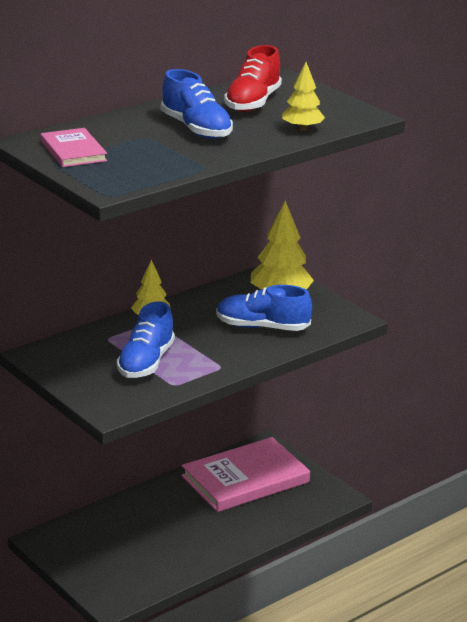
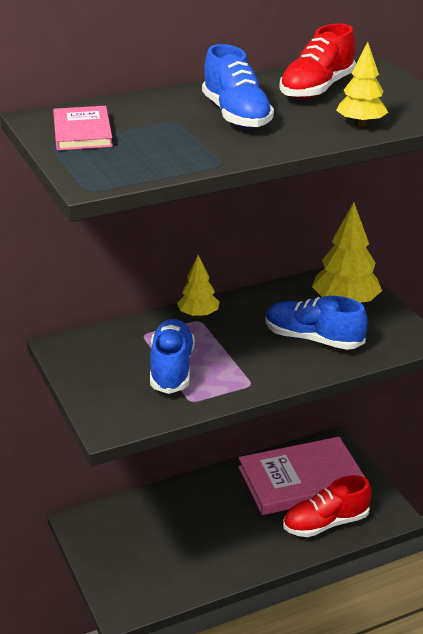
camera: 15 degrees right, 5 degrees up
(146, 362) = (171, 369): blue shoe -> blue shoe turned 150 degrees clockwise
(278, 511) = (325, 523): none -> red shoe

